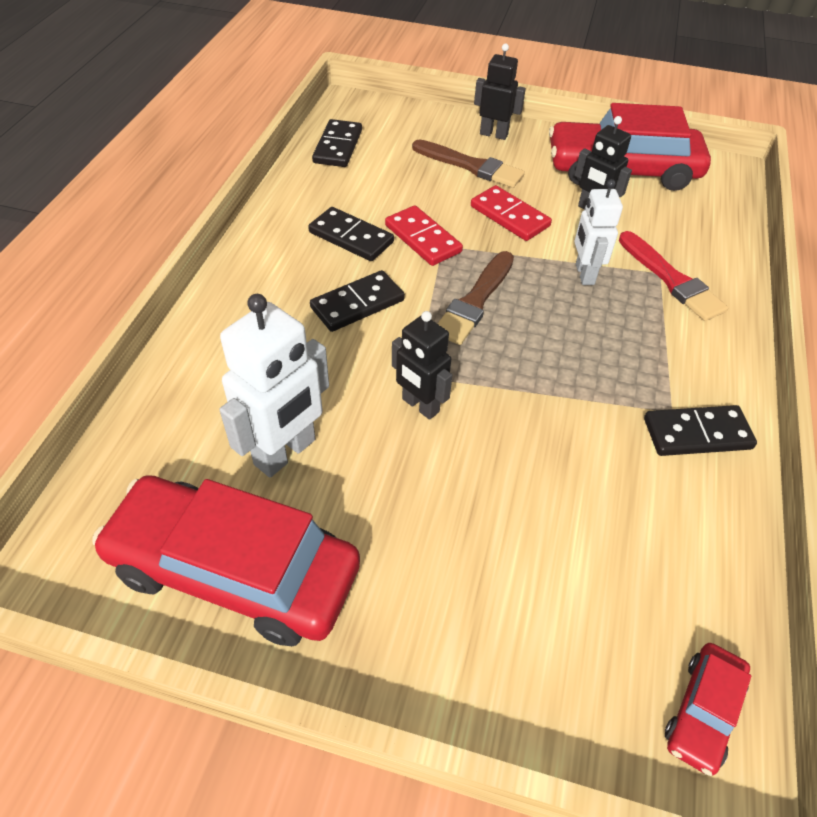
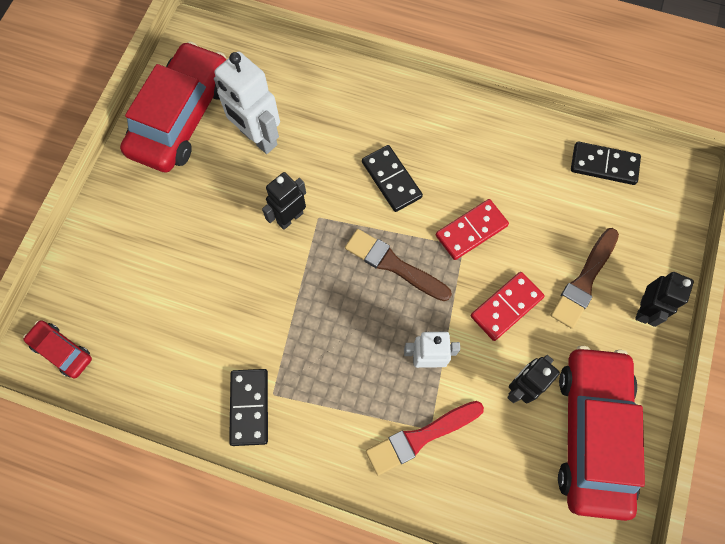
camera: 95 degrees right, 20 degrees up
(351, 237) = (471, 175): black domino -> none

